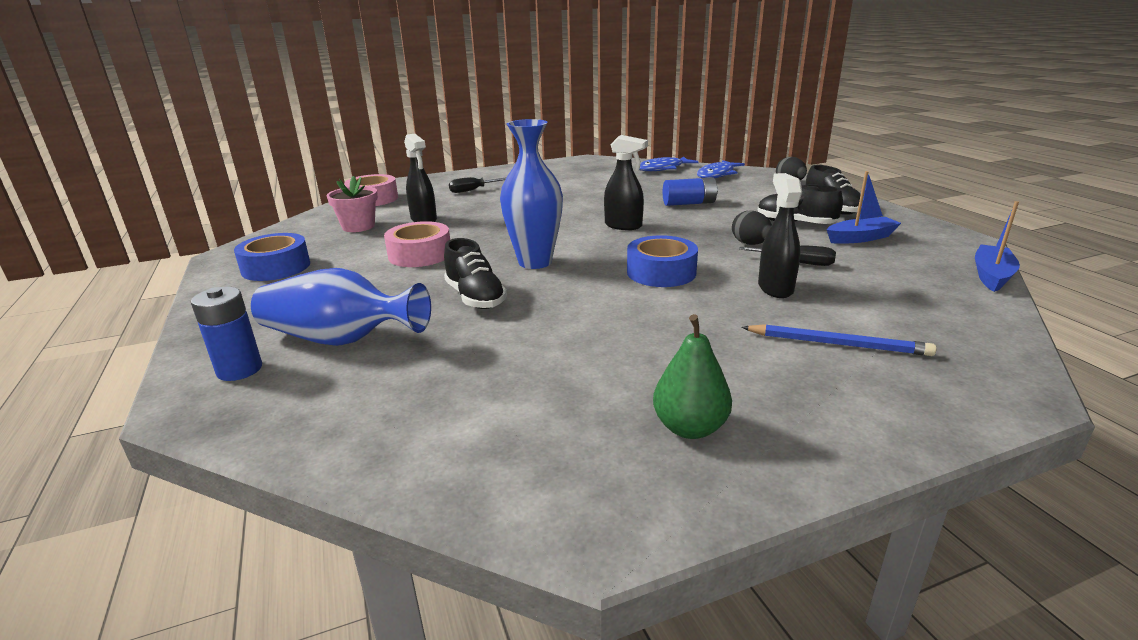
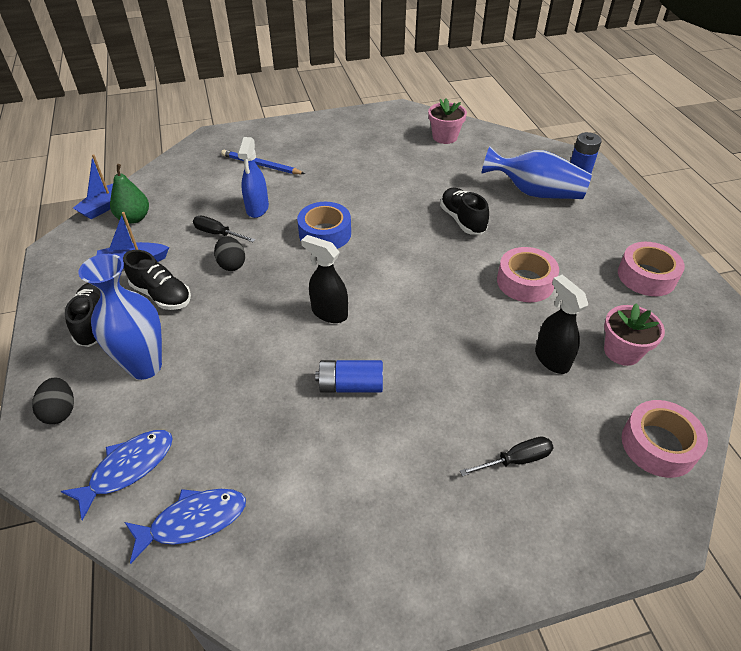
camera: 175 degrees left, 20 degrees up
(276, 267) = (646, 276): blue tape -> pink tape
(475, 439) = (445, 137): none -> pink flower pot
(535, 262) = (421, 258): blue vase -> blue vase (145, 366)
(689, 203) = (233, 360): blue battery -> blue battery (350, 385)
(689, 428) = (357, 134): green pear -> green pear (134, 218)
(775, 288) = (257, 208): black spray bottle -> blue spray bottle

